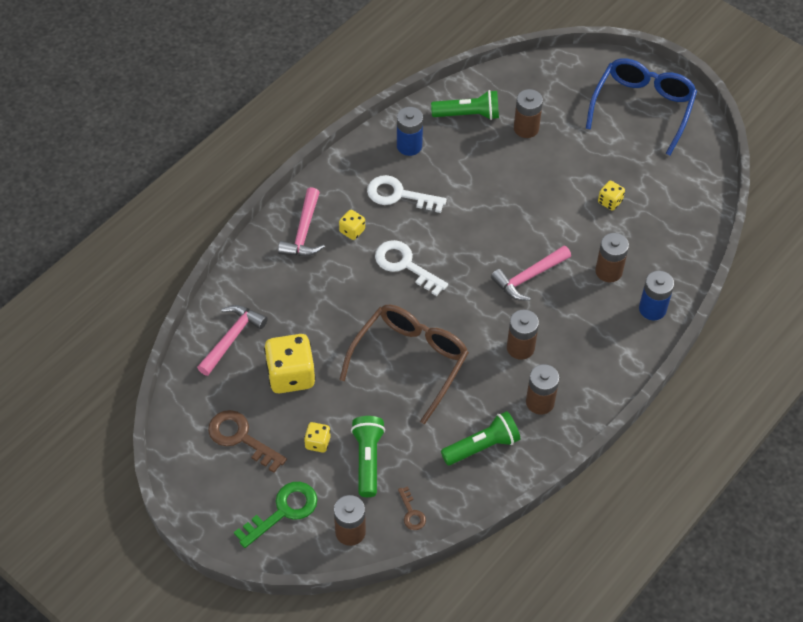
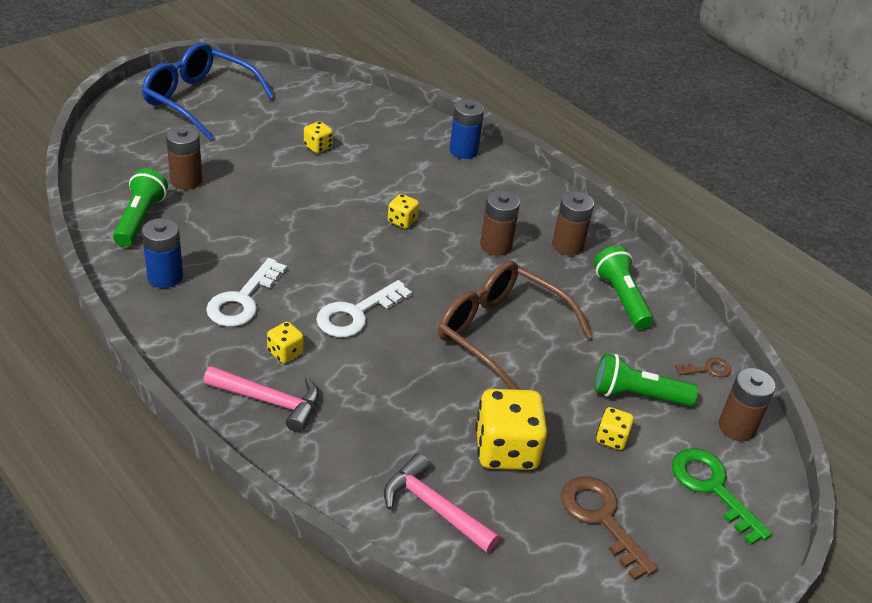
camera: 85 degrees left, 15 degrees down
(241, 438) = (601, 519): brown key -> brown key turned 105 degrees clockwise
(528, 277) = (402, 221): pink hammer -> yellow dice
(608, 271) = (409, 167): brown battery -> none

